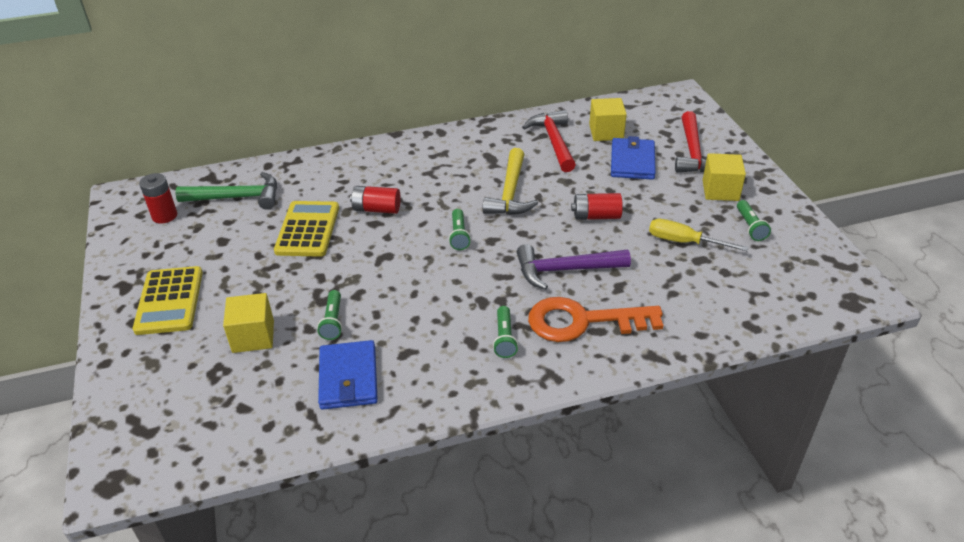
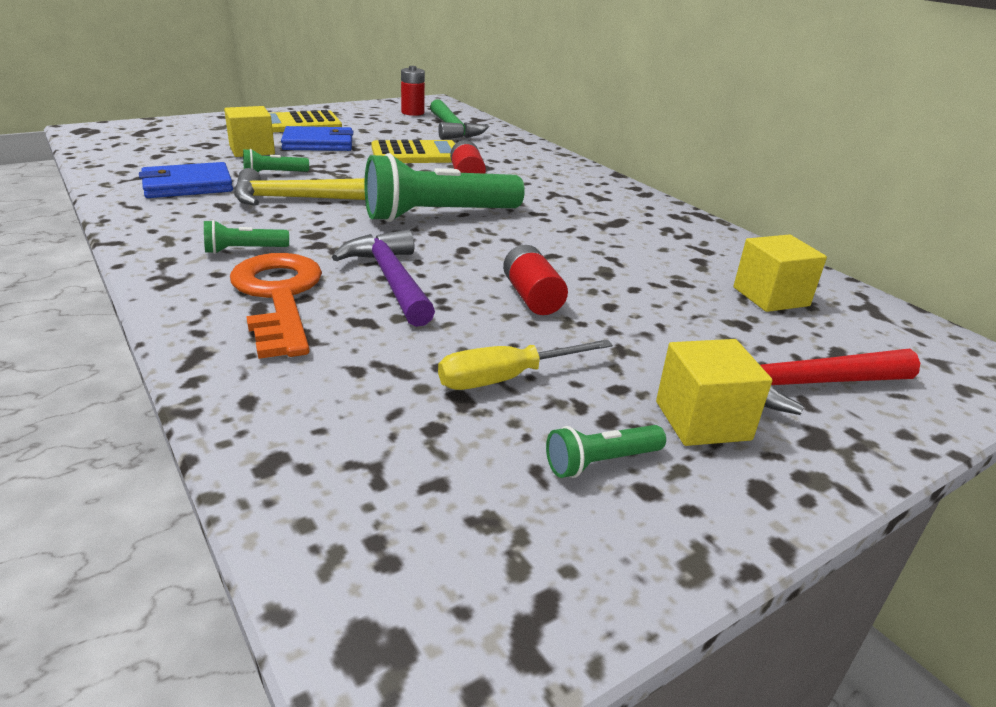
camera: 70 degrees right, 10 degrees down
(459, 235) = (439, 215): green flashlight -> green flashlight, size x2.24
(510, 192) = (547, 237): yellow hammer -> yellow hammer (294, 199)
(554, 142) = (697, 258): red hammer -> none
(632, 162) = (708, 322): blue wallet -> blue wallet (318, 143)
(684, 242) = (505, 378): yellow screwdriver -> yellow screwdriver turned 120 degrees counterclockwise

